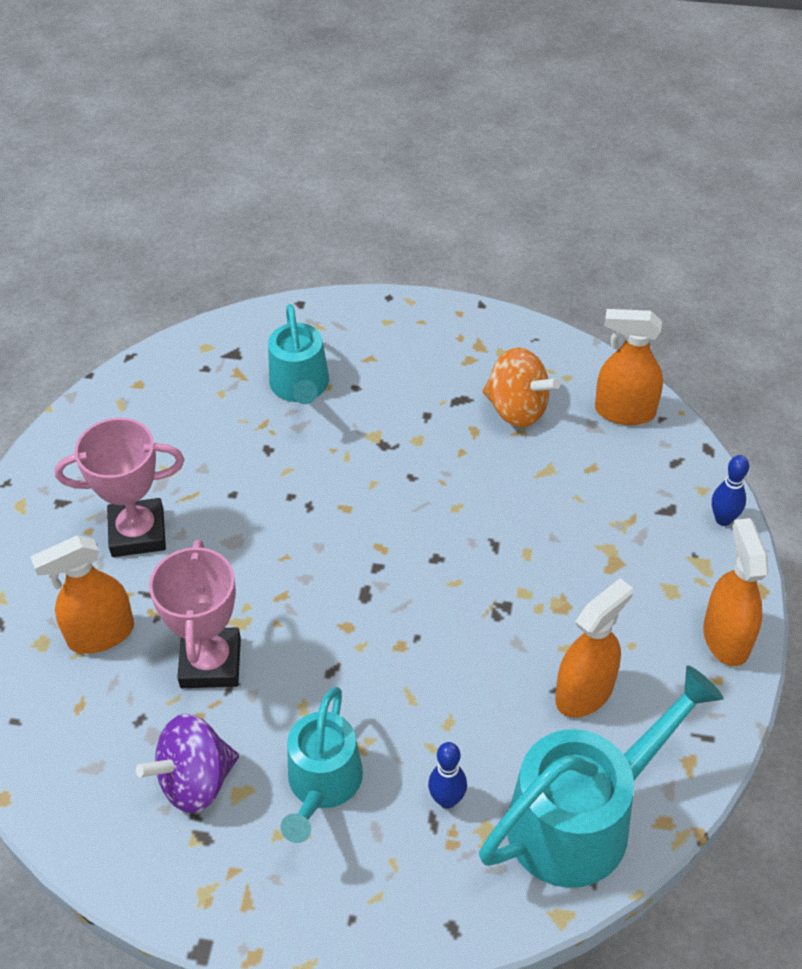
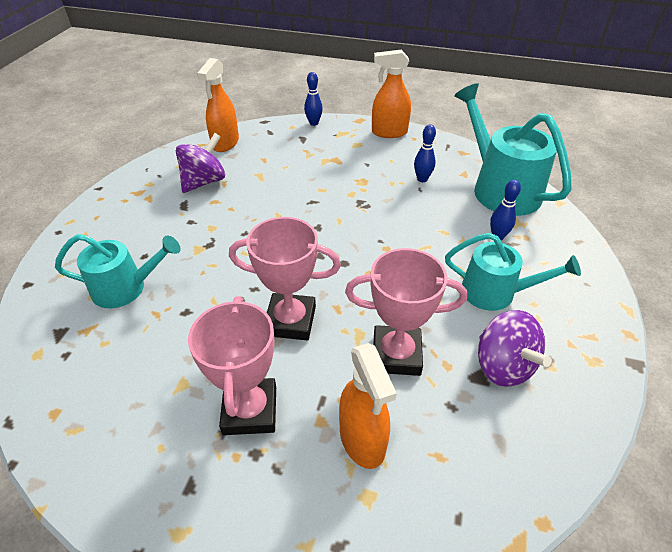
camera: 85 degrees left, 5 degrees down
(258, 550) = (290, 321): none -> pink trophy
(517, 409) = (204, 182): orange spinning top -> purple spinning top
(584, 692) = (422, 179): orange spray bottle -> blue bowling pin

